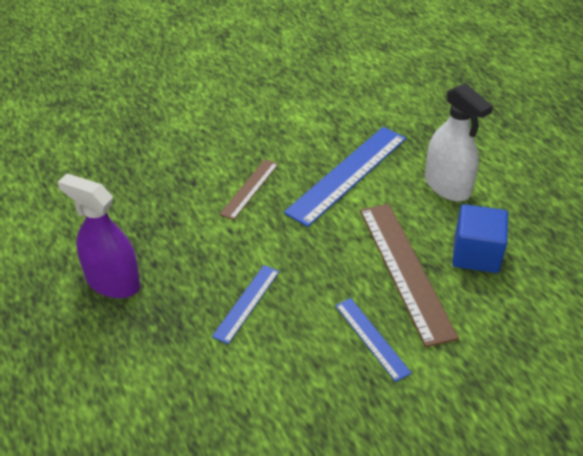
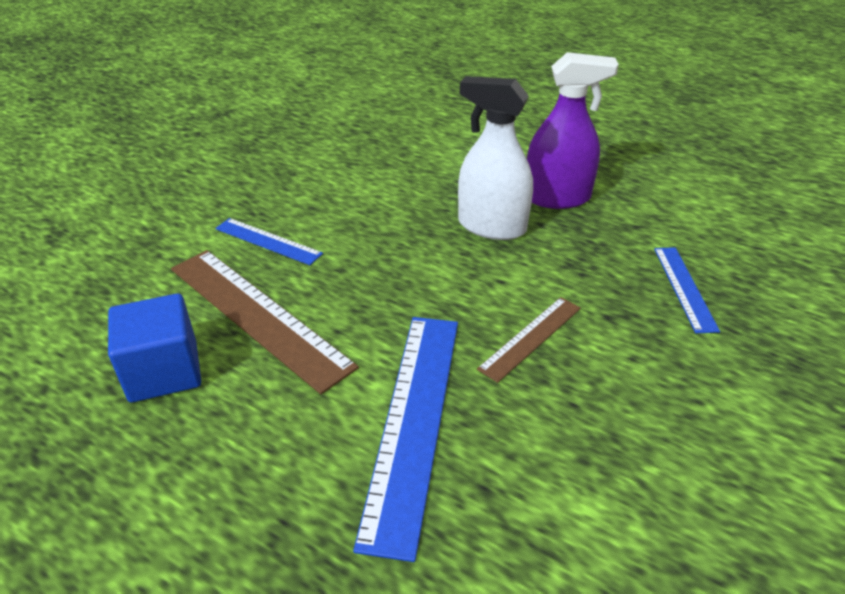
camera: 150 degrees right, 5 degrees down
(246, 303) = (415, 225): blue ruler -> blue ruler (684, 288)
(249, 189) = (531, 338): brown ruler -> brown ruler turned 45 degrees clockwise
(447, 186) = (235, 471): white spray bottle -> white spray bottle (491, 226)

